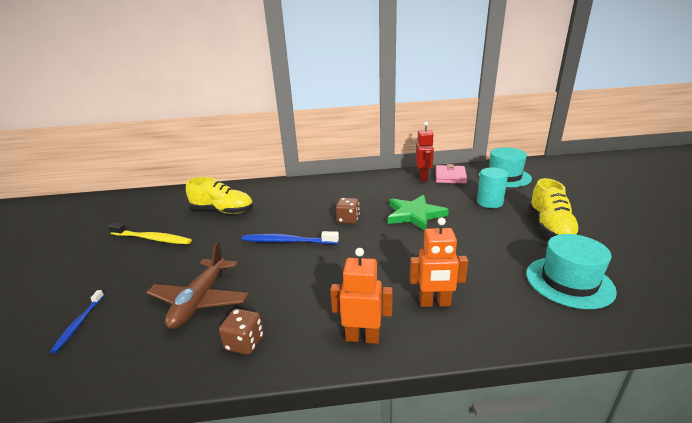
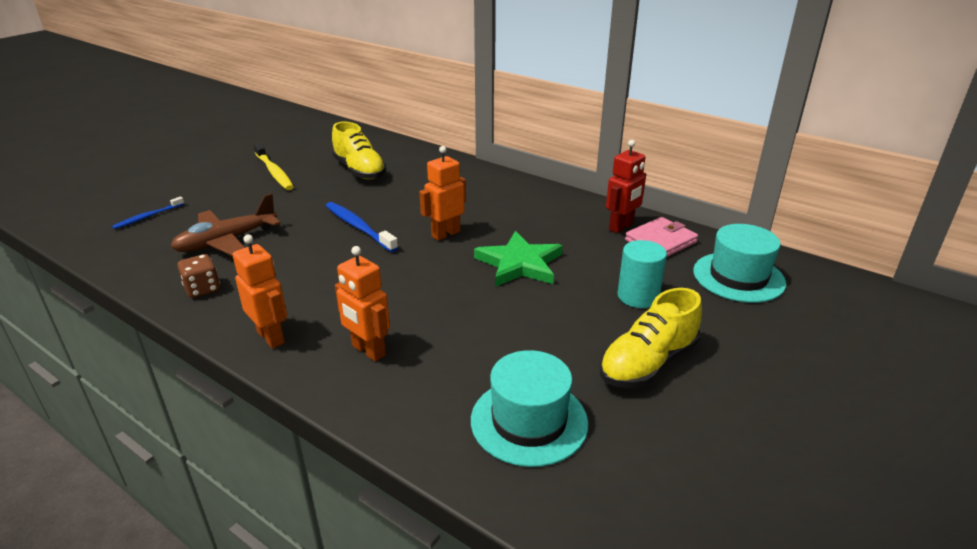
camera: 40 degrees right, 5 degrees up
(348, 219) = (445, 234): brown dice -> orange robot

